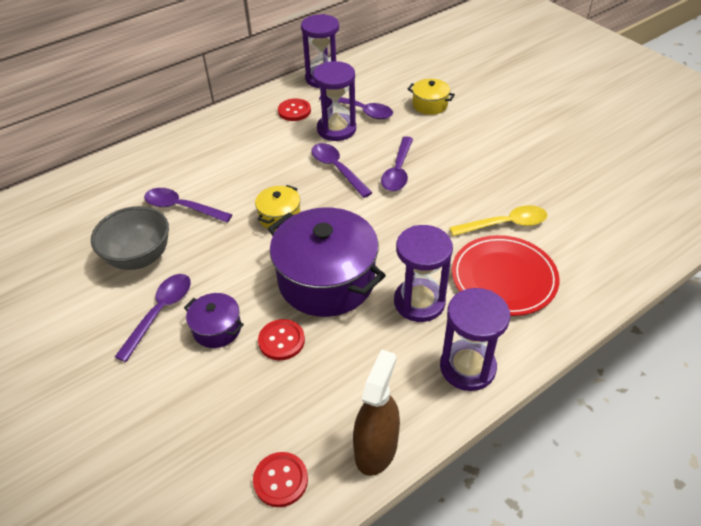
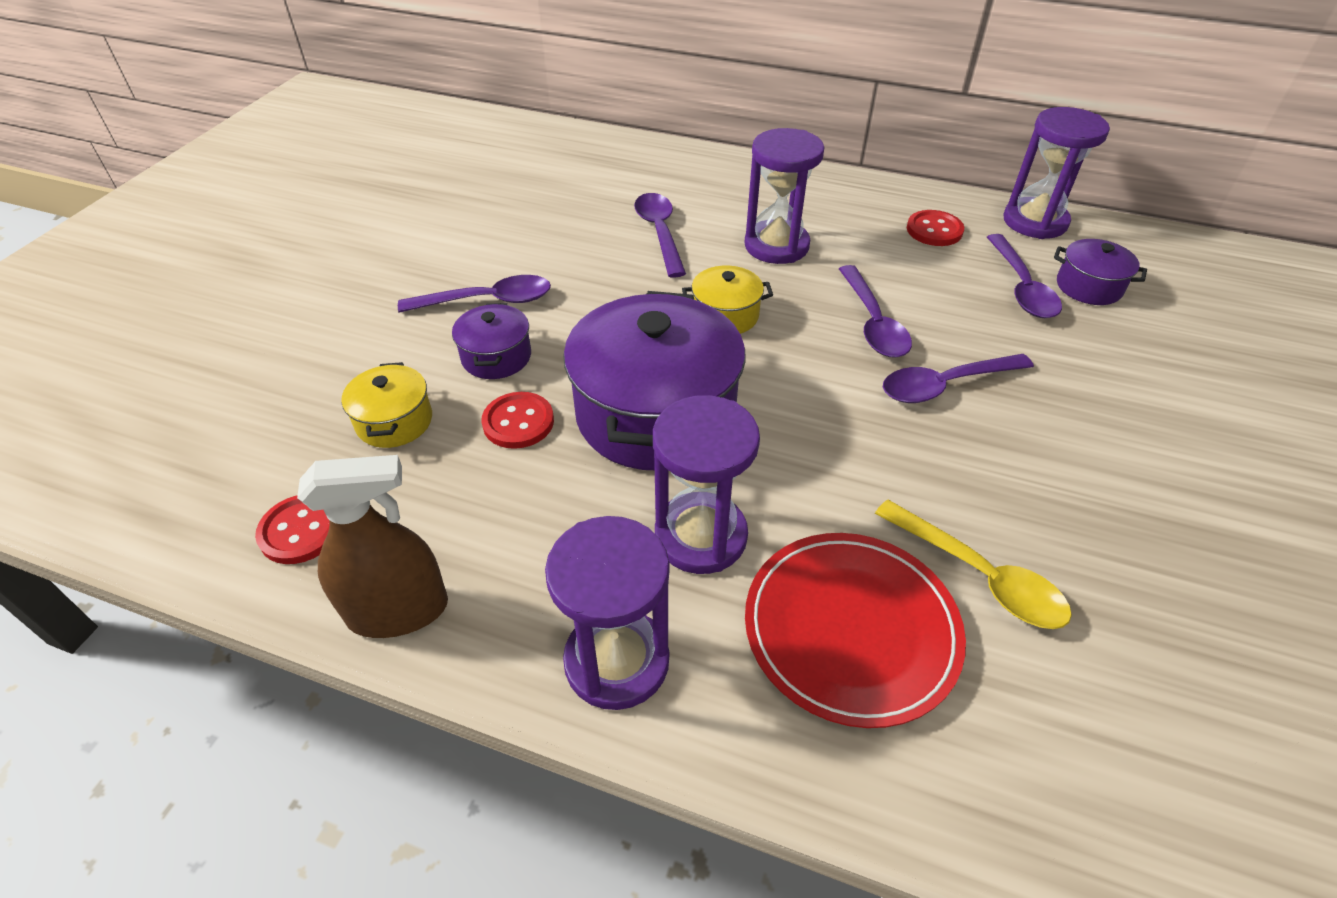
camera: 55 degrees right, 0 degrees up
(139, 258) = (554, 244): grey bowl -> none
(336, 129) = (950, 283): purple hourglass -> purple hourglass (776, 246)
(337, 169) = (873, 322): purple spoon -> purple spoon turned 150 degrees clockwise
(380, 92) = (1088, 287): none -> purple pot
(430, 105) = (1140, 351): yellow pot -> yellow pot (394, 421)

